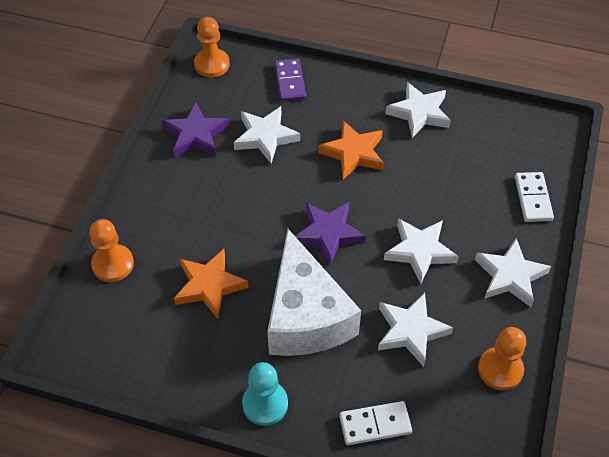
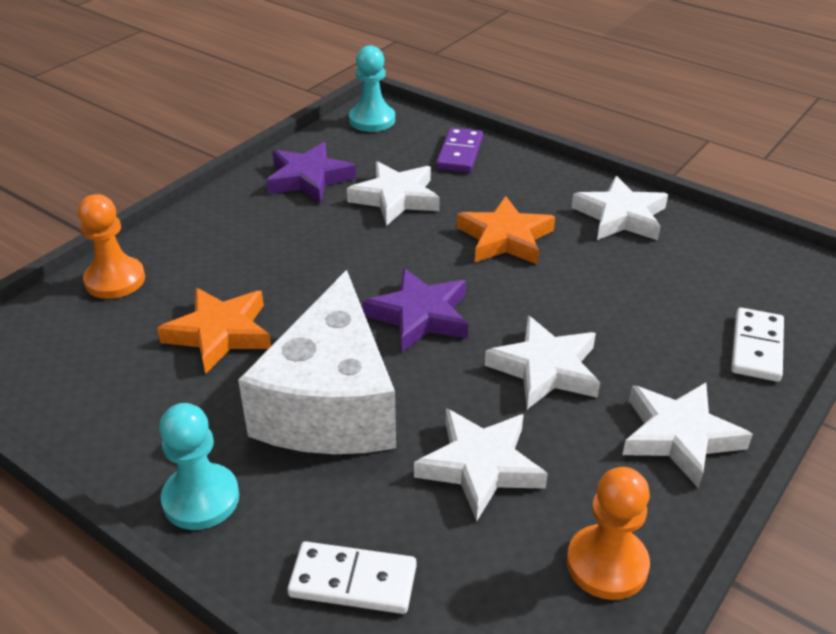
camera: 20 degrees right, 15 degrees down
(212, 64) = (372, 120): orange pawn -> turquoise pawn

